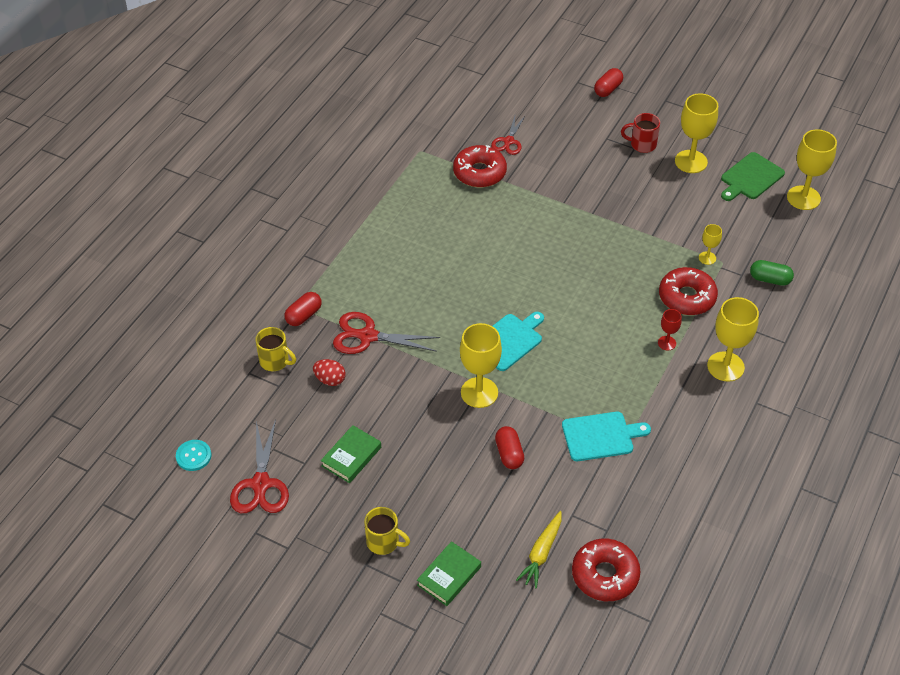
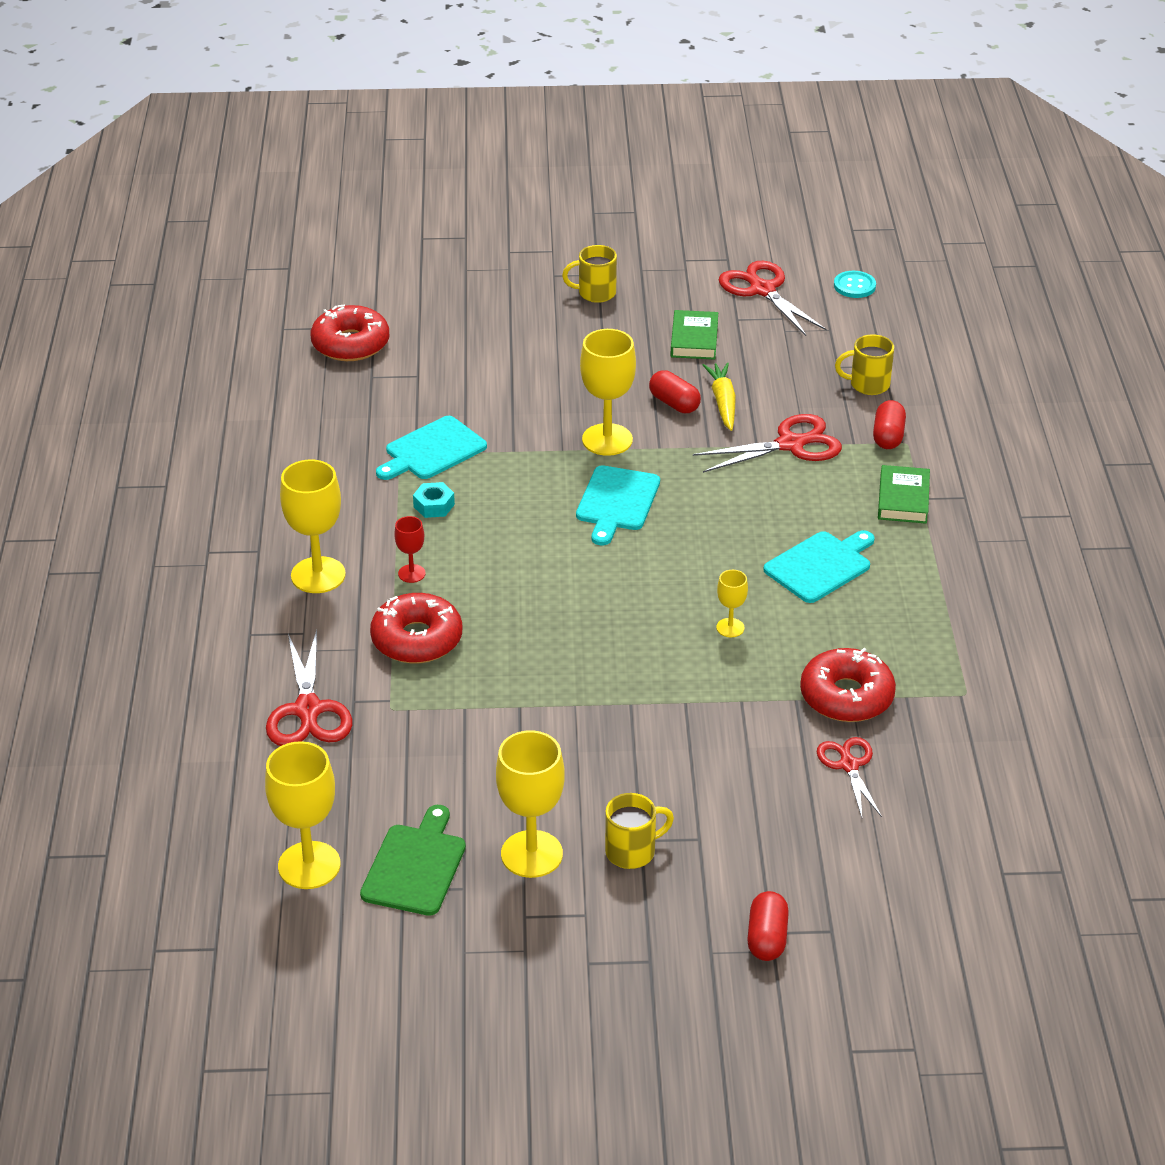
camera: 150 degrees right, 10 degrees down
(330, 380) = (788, 391): red egg -> none
(426, 247) = (820, 565): none -> turquoise cutting board
(449, 576) = (509, 293): green book -> green book (903, 499)
(509, 454) = (526, 399): red capsule -> red capsule (674, 403)
(541, 553) = (428, 338): yellow carrot -> yellow carrot (723, 402)
(625, 388) = (434, 505): none -> turquoise nut
(642, 145) = (632, 851): red mug -> yellow mug
(707, 258) = (417, 705): yellow goblet -> yellow goblet (730, 628)
(769, 279) = (308, 710): green capsule -> red scissors

